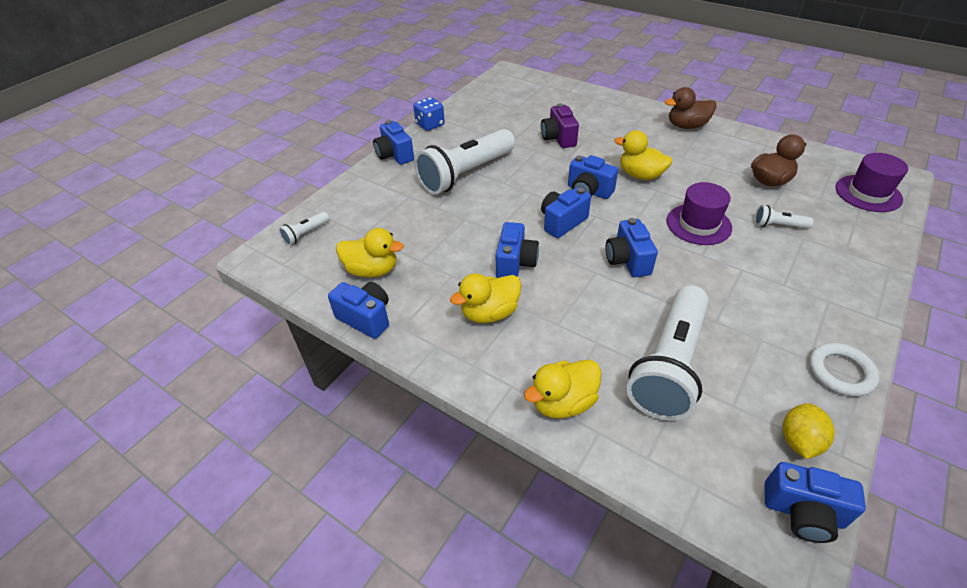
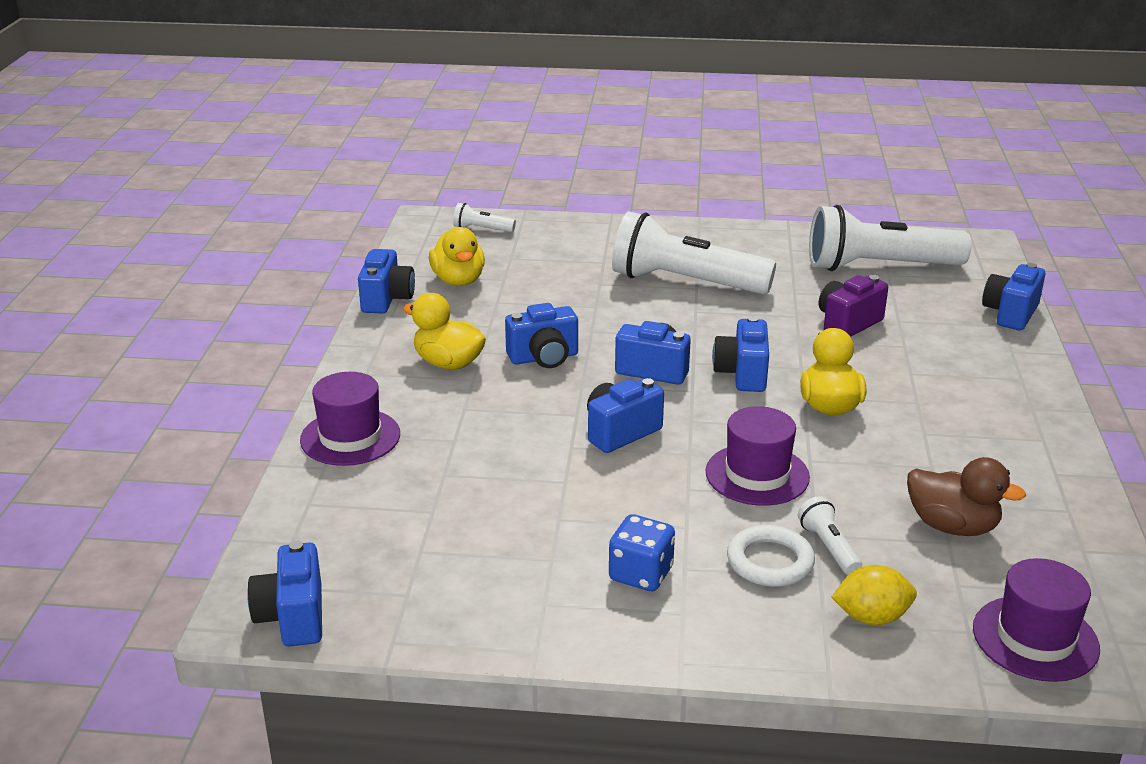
camera: 60 degrees right, 15 degrees down
(394, 155) = (673, 229): blue camera -> blue camera (1010, 314)
(430, 125) = (767, 230): blue dice -> blue dice (641, 574)
(563, 402) = (350, 437): yellow duck -> purple hat
(670, 365) = (453, 495): white flashlight -> white flashlight (879, 267)
(686, 126) = (1027, 422): brown duck -> none
(799, 441) = (394, 606): yellow lemon -> yellow lemon (871, 617)
(840, 372) = (537, 632): white ring -> white ring (770, 562)

